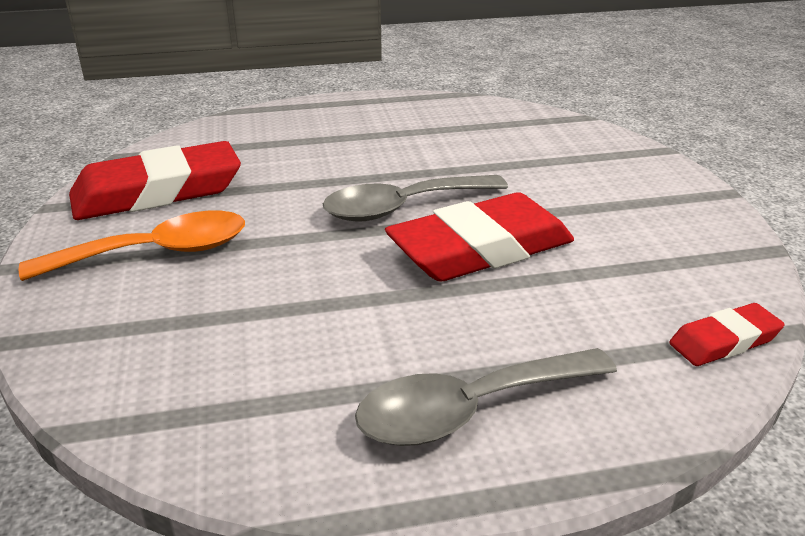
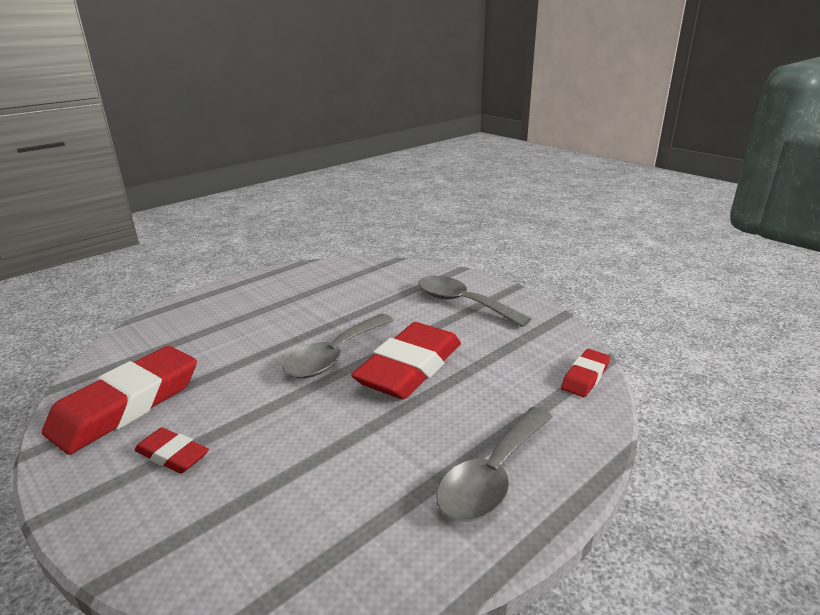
camera: 30 degrees left, 5 degrees down
(156, 253) = (172, 455): orange spoon -> red eraser
(625, 193) = (462, 303): none -> grey spoon

